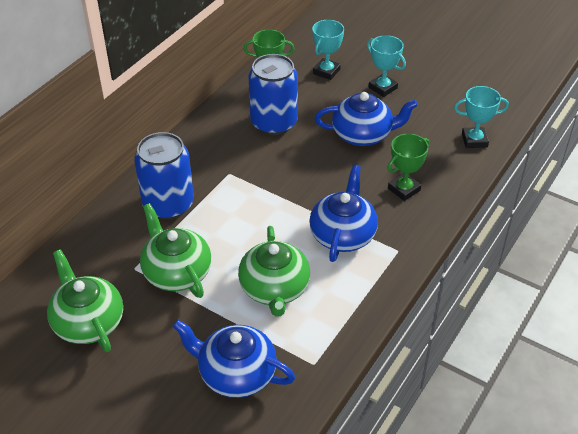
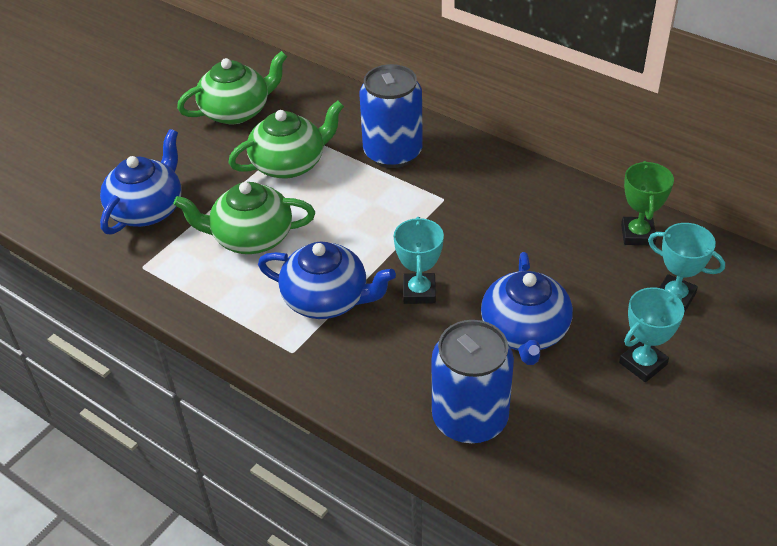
camera: 95 degrees right, 0 degrees up
(274, 123) = (545, 238): blue can -> blue can (470, 418)
(404, 189) = (406, 369): green trophy -> none
(474, 140) = (517, 472): turquoise trophy -> turquoise trophy (419, 292)

